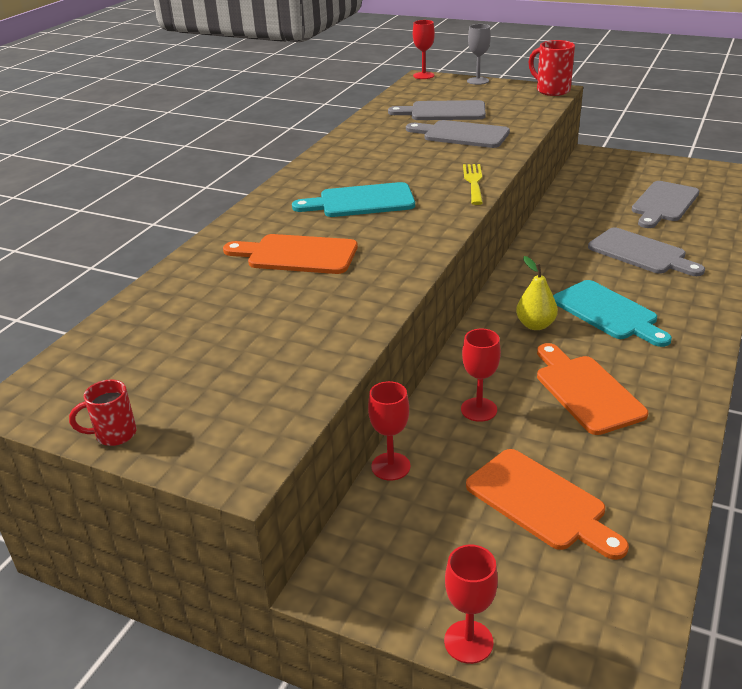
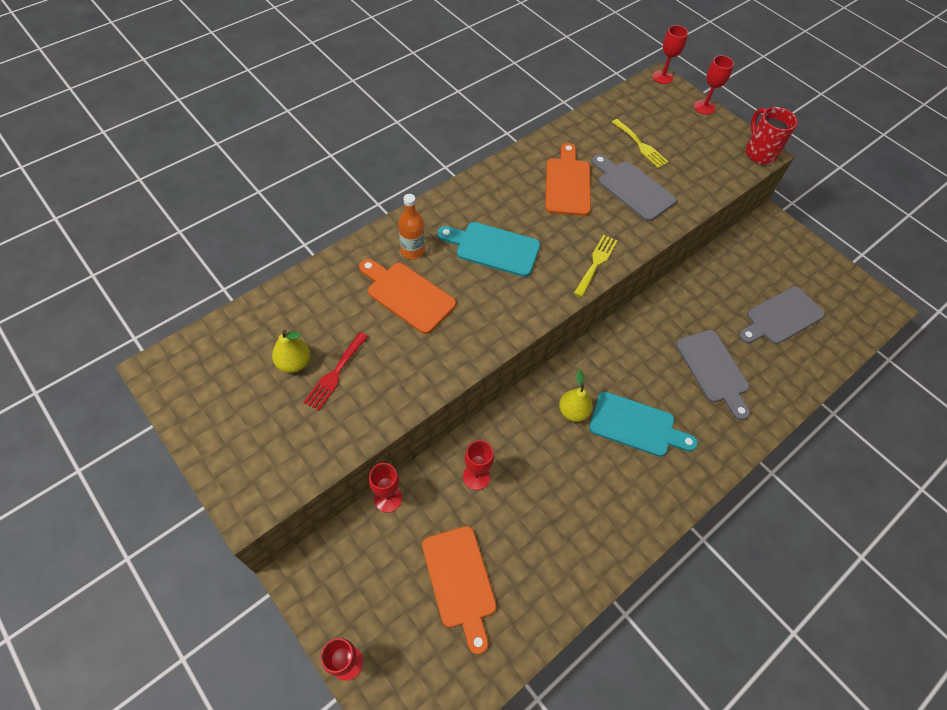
camera: 20 degrees right, 25 degrees up
(114, 434) = (195, 432): red mug -> none
(203, 339) = (294, 363): none -> yellow pear
(262, 331) = (335, 373): none -> red fork
(275, 226) = (412, 251): none -> orange bottle
(443, 112) = (640, 145): grey cutting board -> yellow fork
(478, 81) = (704, 107): grey goblet -> red goblet
(585, 391) = (560, 497): orange cutting board -> orange cutting board (567, 183)
(608, 312) = (636, 425): turquoise cutting board -> turquoise cutting board turned 60 degrees counterclockwise

